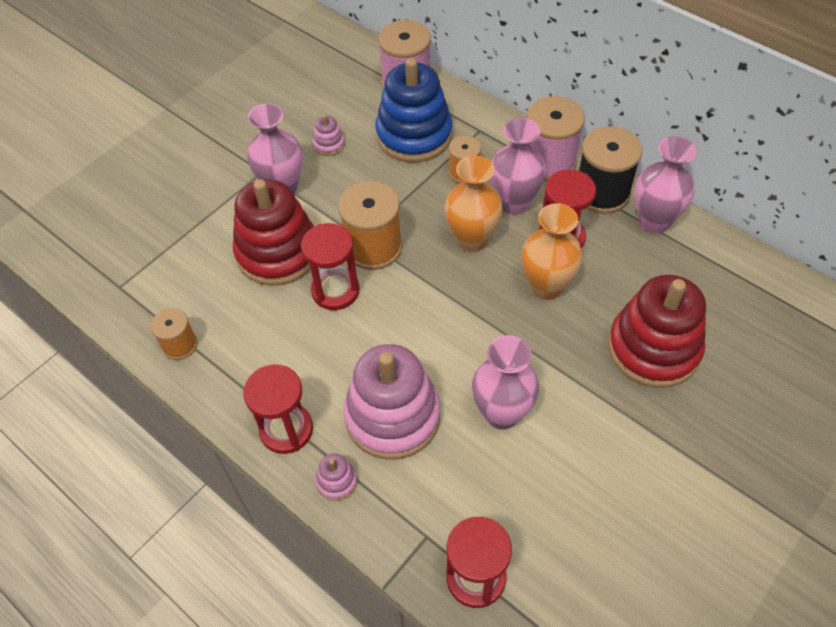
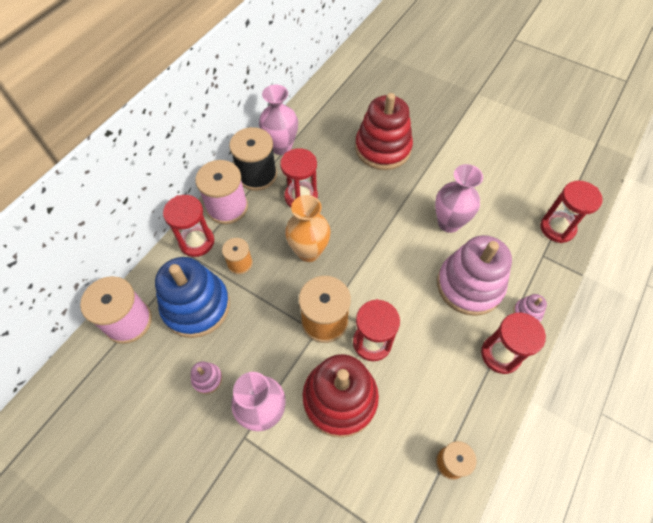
camera: 100 degrees left, 5 degrees up
(499, 134) = (197, 242): none -> red hourglass
(514, 203) = (270, 227): pink vase -> none
(546, 286) = (345, 204): orange vase -> none

